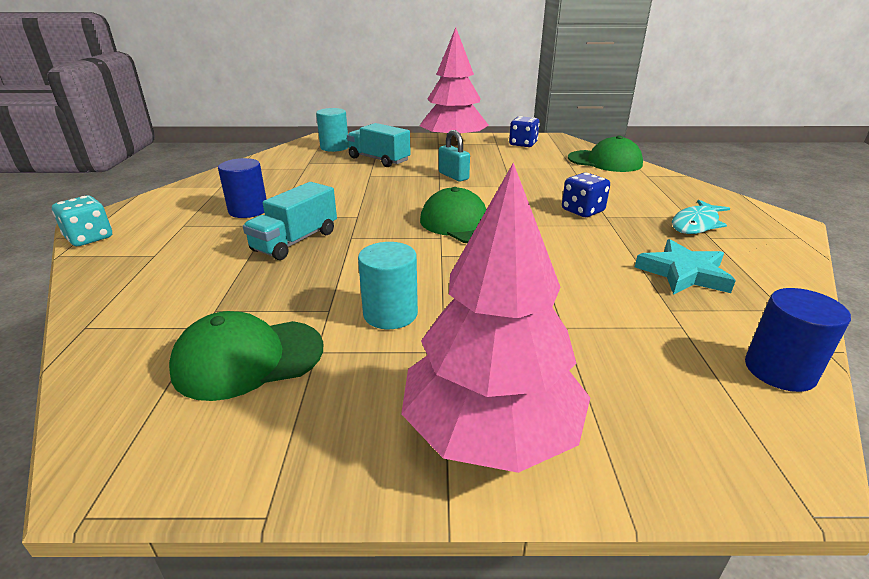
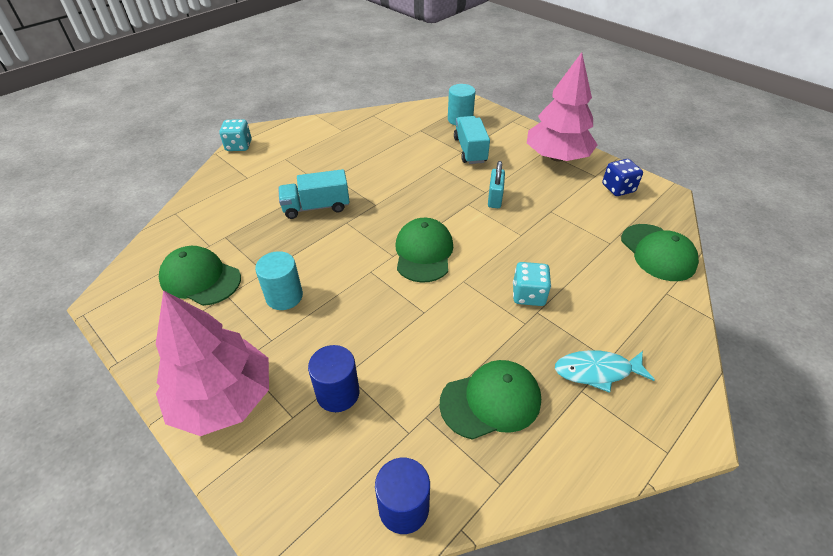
camera: 45 degrees right, 15 degrees up
(248, 210) = (328, 163): blue cylinder -> blue cylinder (338, 393)
(582, 211) = (528, 295): blue dice -> turquoise dice
(683, 273) = (491, 401): turquoise star -> green cap

